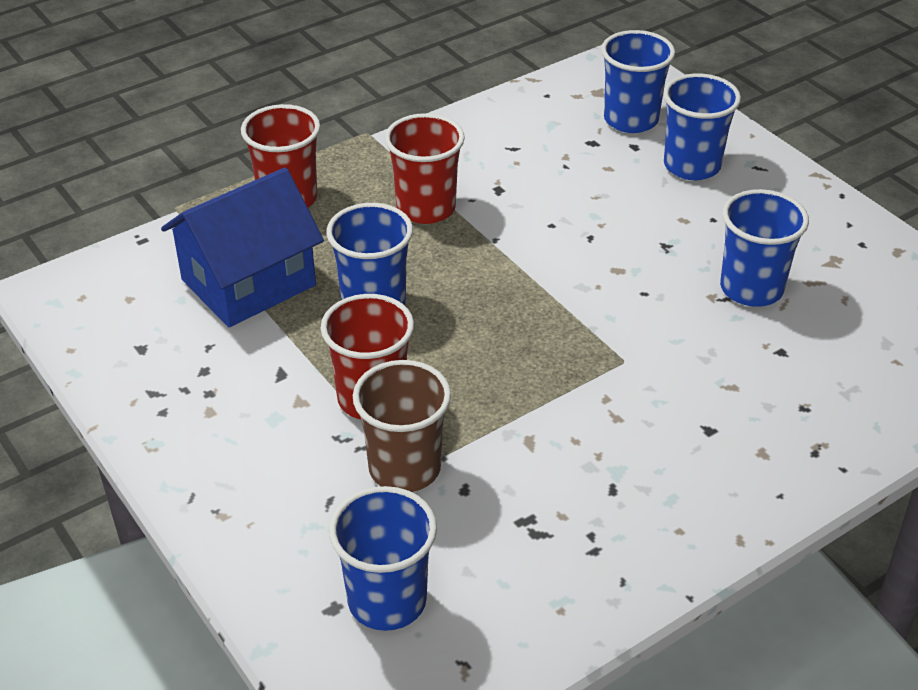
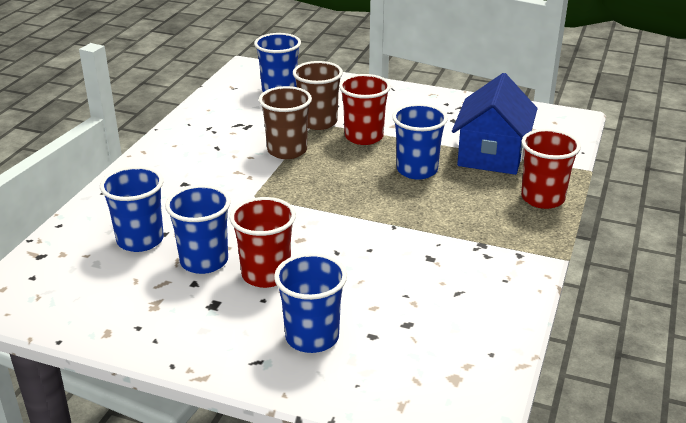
camera: 145 degrees right, 10 degrees down
(426, 208) = (458, 226): red cup -> red cup (266, 275)
(510, 425) = (287, 151): none -> brown cup
(631, 120) = (398, 360): blue cup -> blue cup (140, 240)

